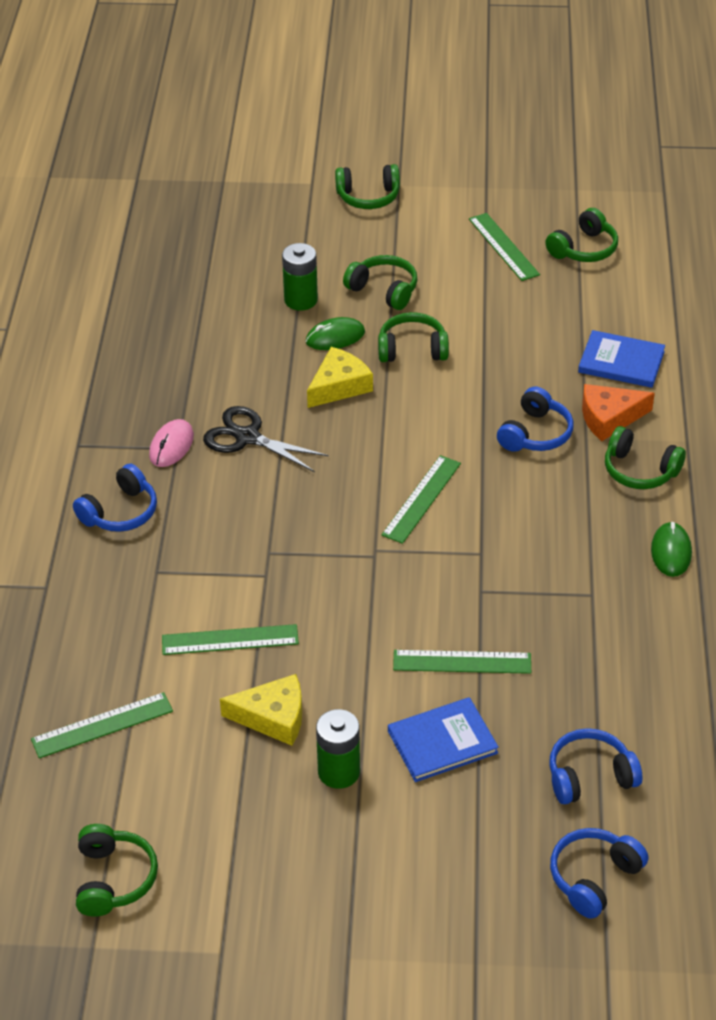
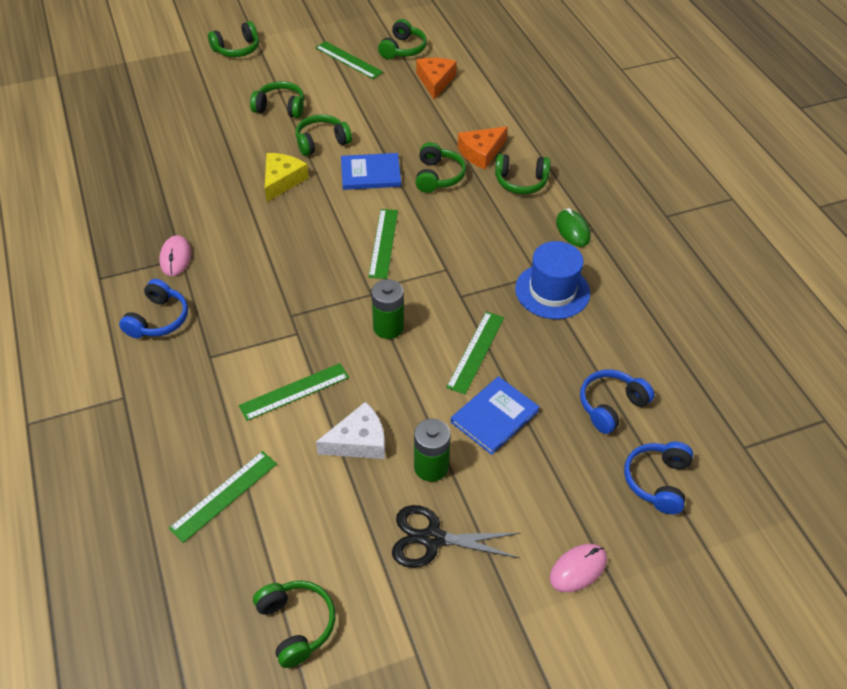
camera: 25 degrees left, 5 degrees up
(247, 437) = (231, 235): black scissors -> black scissors (432, 539)
(273, 717) = (358, 441): yellow cheese -> white cheese
(301, 300) = (223, 129): green battery -> green battery (388, 327)
(335, 337) = (262, 148): green mouse -> none
(443, 935) = (578, 569): none -> pink mouse
(462, 662) = (476, 352): green ruler -> green ruler turned 45 degrees counterclockwise
(535, 434) = (438, 176): blue headphones -> green headphones
(598, 619) = (552, 291): none -> blue hat
(602, 305) = (435, 81): none -> orange cheese
(621, 362) = (468, 114): blue book -> blue book (370, 173)

